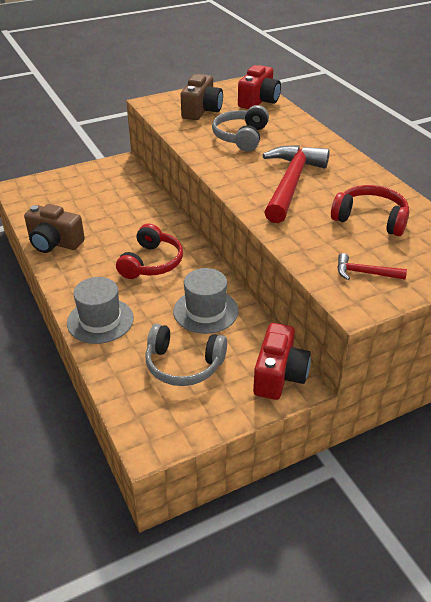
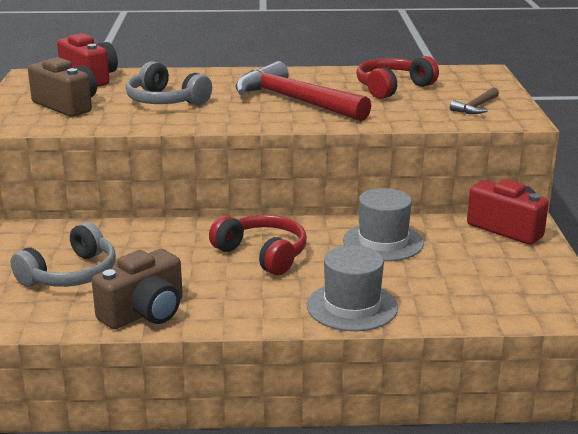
camera: 65 degrees left, 15 degrees down
(183, 365) = (465, 271): grey headphones -> grey headphones (71, 274)
(365, 273) = (476, 107): red hammer -> brown hammer

